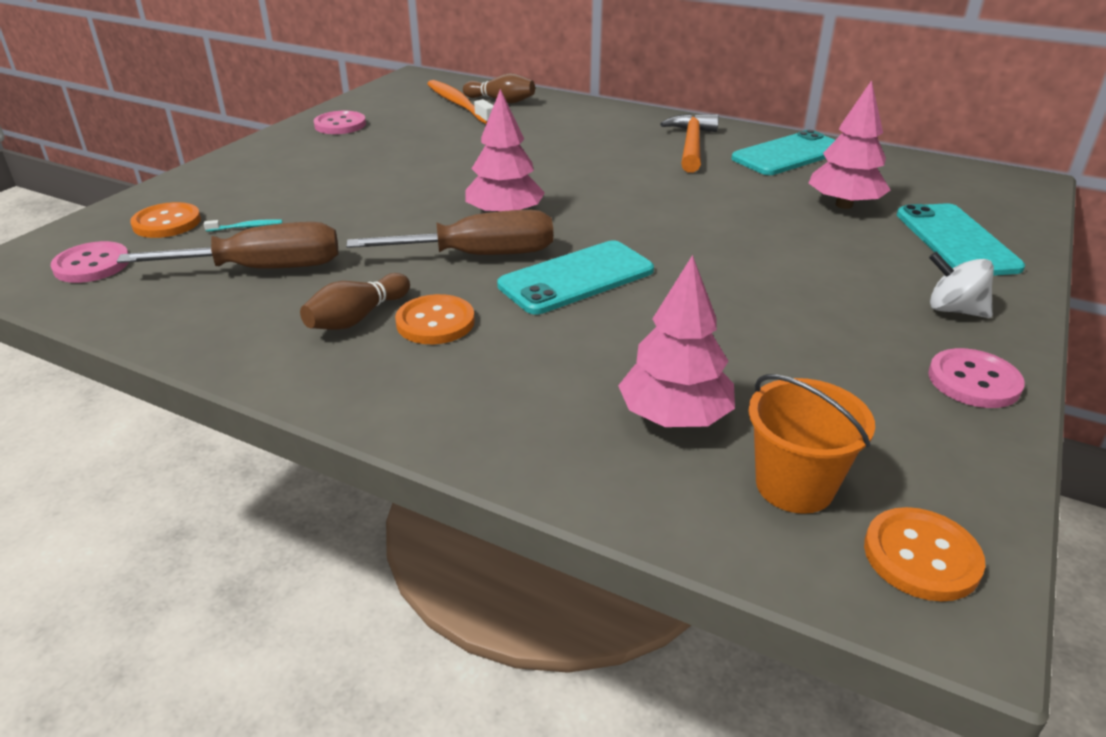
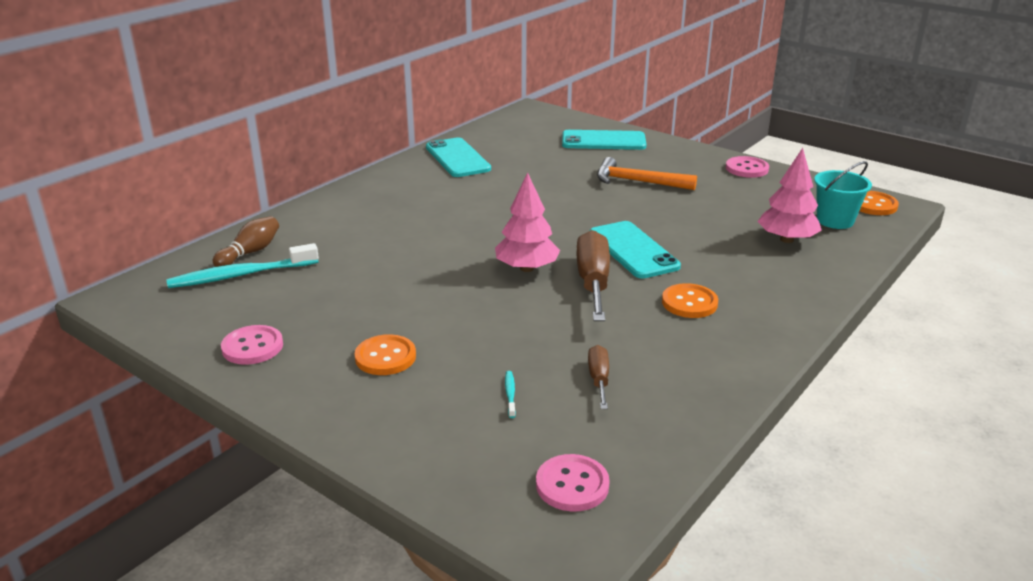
camera: 80 degrees left, 5 degrees down
(167, 223) = (484, 446): orange button -> orange button (385, 357)
(263, 269) = (599, 379): brown screwdriver -> brown screwdriver, size x0.53
(357, 318) = (682, 333): brown bowling pin -> none
(459, 104) = (241, 275): orange toothbrush -> turquoise toothbrush
(691, 145) = (421, 186): orange hammer -> orange hammer (638, 182)
(794, 485) = (835, 220): orange bucket -> turquoise bucket
(844, 205) = (547, 158): pink tree -> none
(954, 310) = (681, 158): white spinning top -> none

